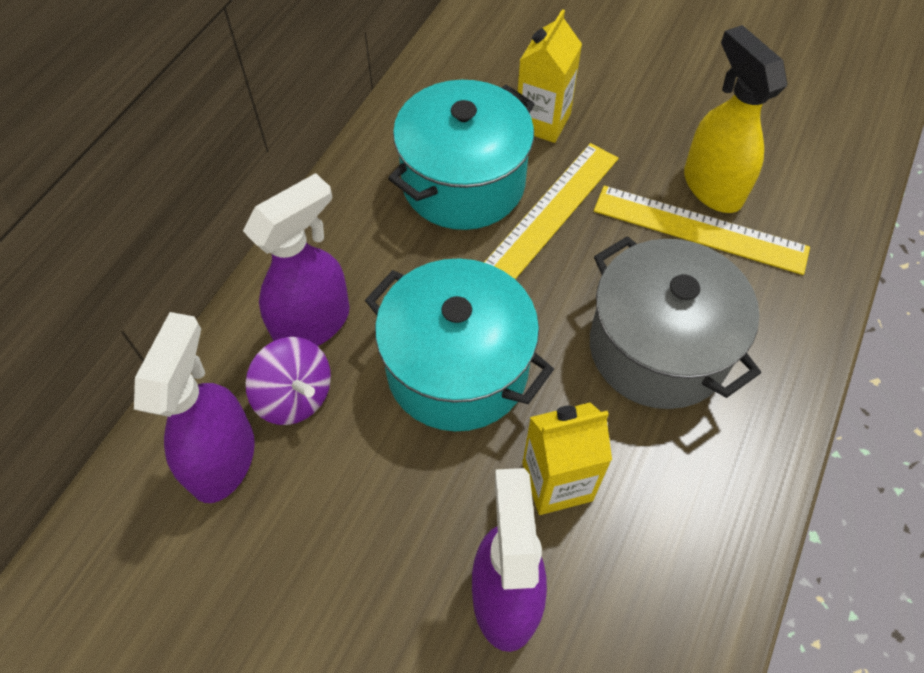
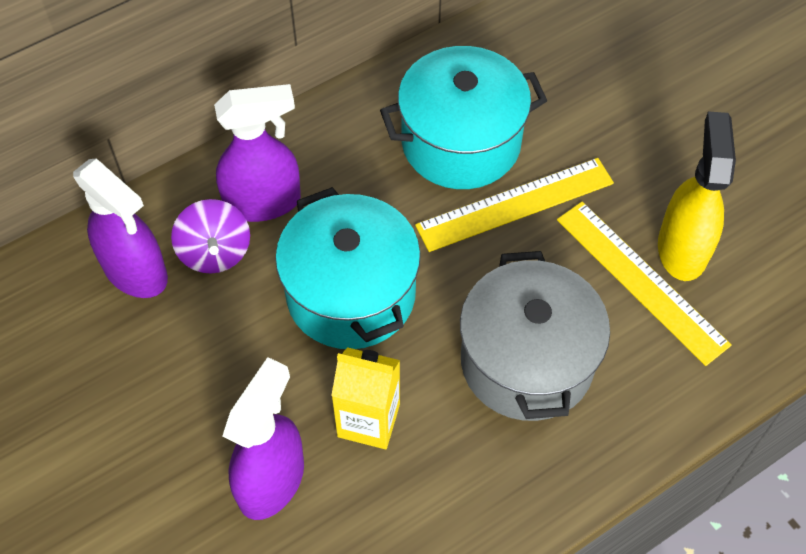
camera: 30 degrees right, 0 degrees up
(223, 459) = (136, 272): purple spray bottle -> purple spray bottle turned 90 degrees clockwise
(542, 122) = (569, 119): yellow carton -> none

